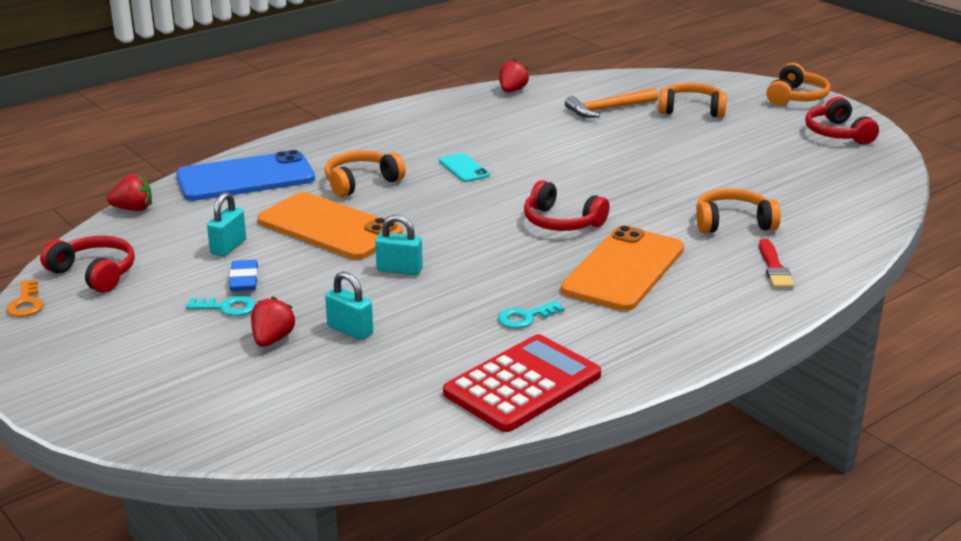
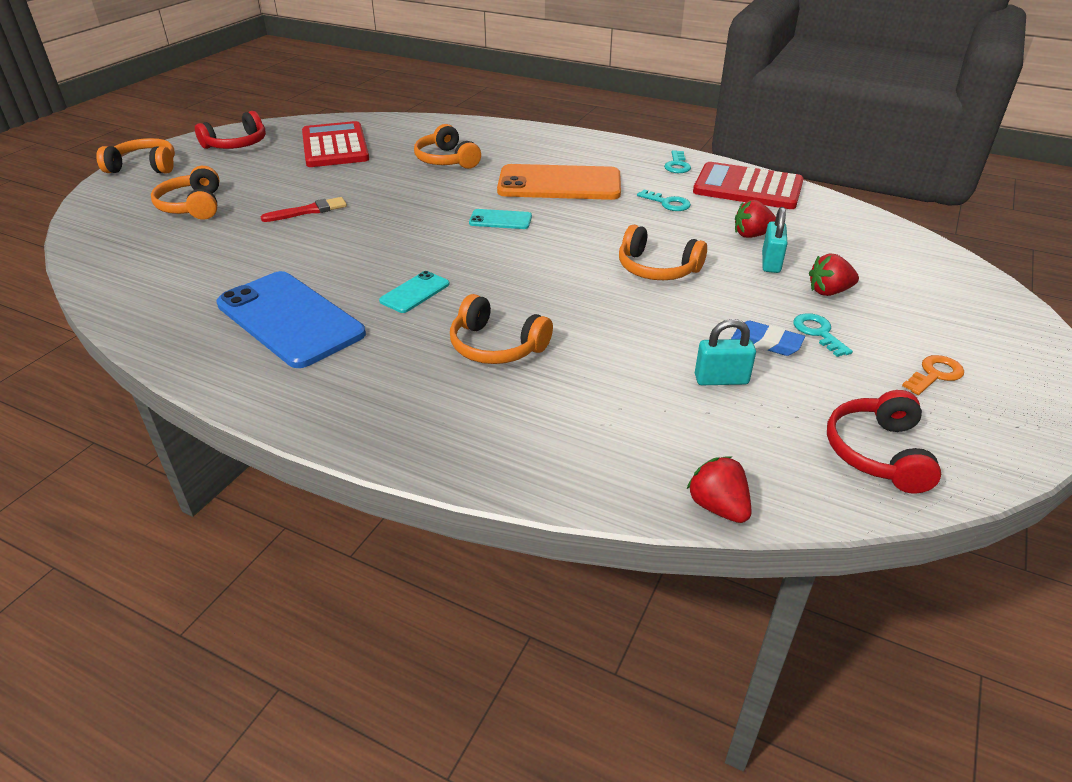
camera: 115 degrees left, 10 degrees up
(26, 303) = (987, 473): orange key -> orange key (935, 374)
(244, 280) = (766, 342): blue eraser -> blue eraser turned 60 degrees clockwise
(245, 178) = (548, 442): blue phone -> blue phone (290, 319)
(329, 227) = (617, 331): orange phone -> none
(399, 270) = (657, 269): turquoise padlock -> orange headphones
(512, 91) = (147, 319): red strawberry -> red strawberry (752, 235)
(561, 222) = (500, 220): red headphones -> turquoise phone
(607, 109) = (201, 248): orange hammer -> none
(625, 358) = (677, 165): none -> turquoise key
(774, 267) = (508, 141): red brush -> red brush (308, 211)
(808, 175) = (335, 146): none -> red calculator

